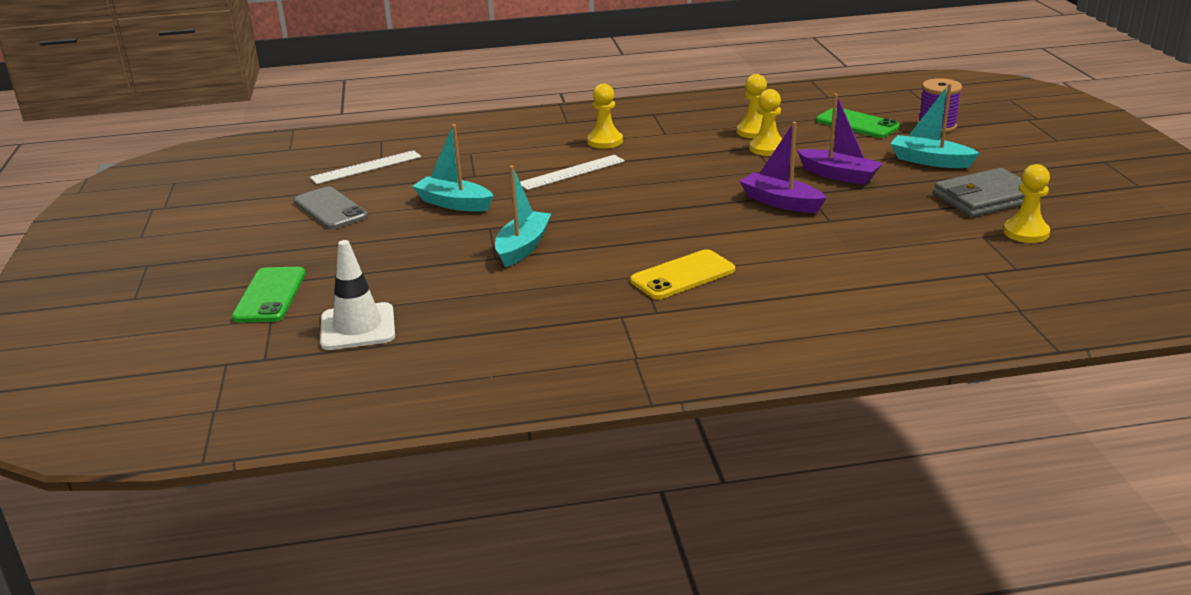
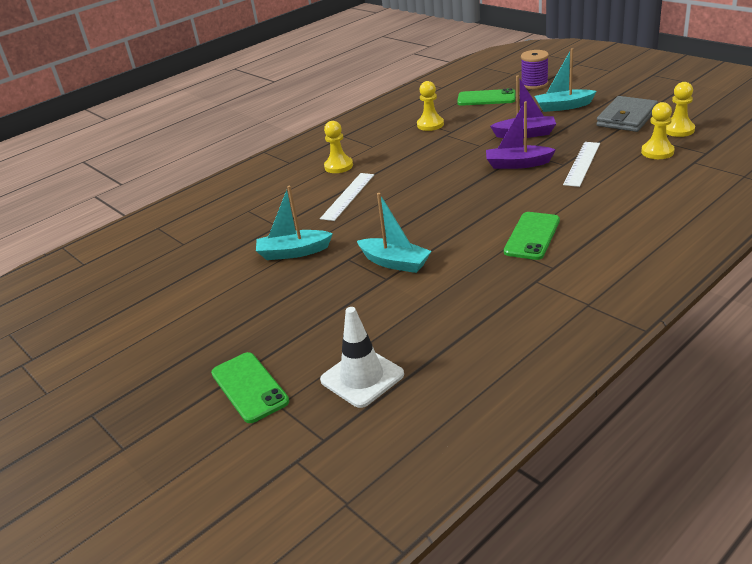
camera: 30 degrees left, 5 degrees up
(330, 209) = (196, 297): grey phone -> none
(366, 167) = (177, 253): white ruler -> white ruler (582, 163)
(523, 247) = (395, 263): turquoise boat -> turquoise boat turned 135 degrees clockwise
(683, 275) = (532, 236): yellow phone -> green phone
(767, 148) = (455, 132): yellow pawn -> yellow pawn (657, 152)

